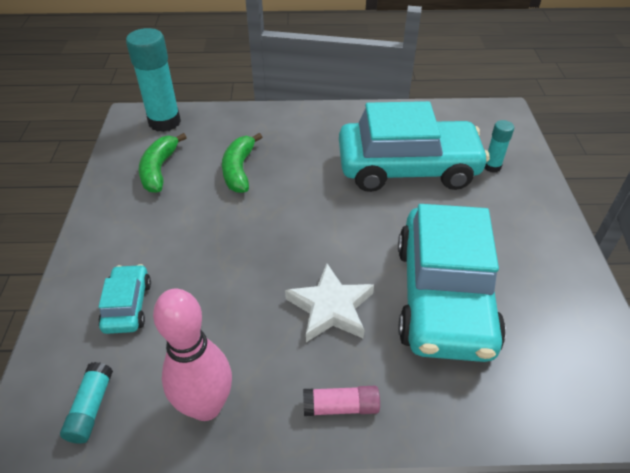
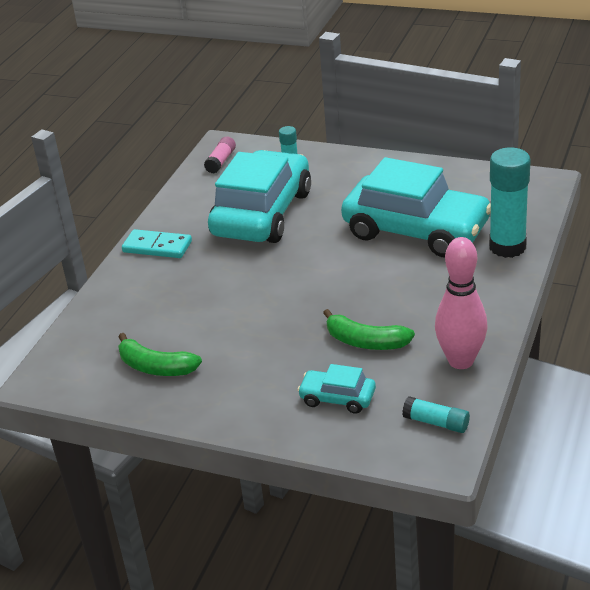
camera: 65 degrees left, 10 degrees down
(164, 122) = (70, 357): turquoise glue stick -> turquoise glue stick (507, 247)
(239, 170) = (195, 312): green banana -> green banana (365, 342)
(325, 121) = (157, 247): none -> turquoise domino
(330, 307) = (398, 286): white star -> none
(341, 407) = (488, 297): pink glue stick -> pink glue stick (221, 161)

